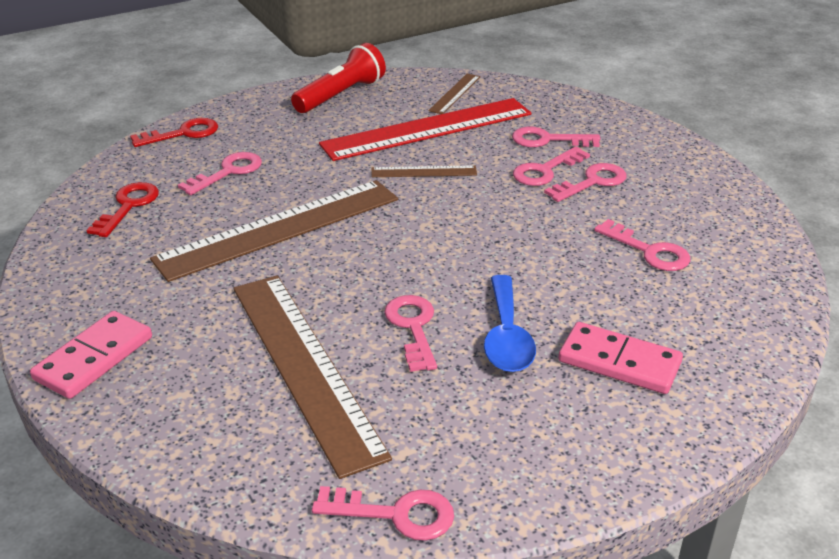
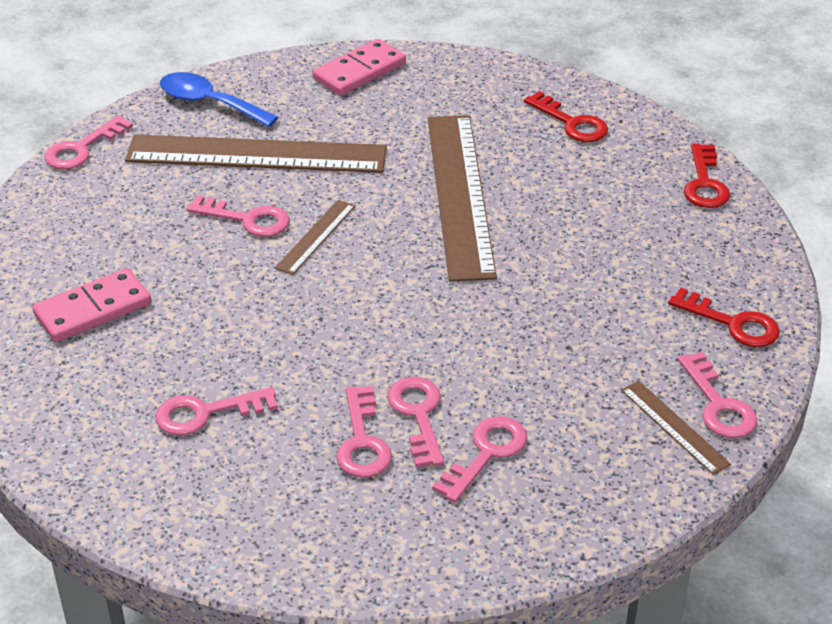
camera: 120 degrees right, 5 degrees up
(94, 358) = (359, 71): pink domino -> pink domino turned 75 degrees clockwise
(228, 172) = (594, 192): pink key -> pink key (718, 405)
(341, 95) = (733, 324): red flashlight -> red key
(424, 172) = (491, 320): brown ruler -> brown ruler (316, 236)
(427, 129) = (590, 362): red ruler -> none
(506, 336) = (185, 263): blue spoon -> blue spoon (209, 103)

